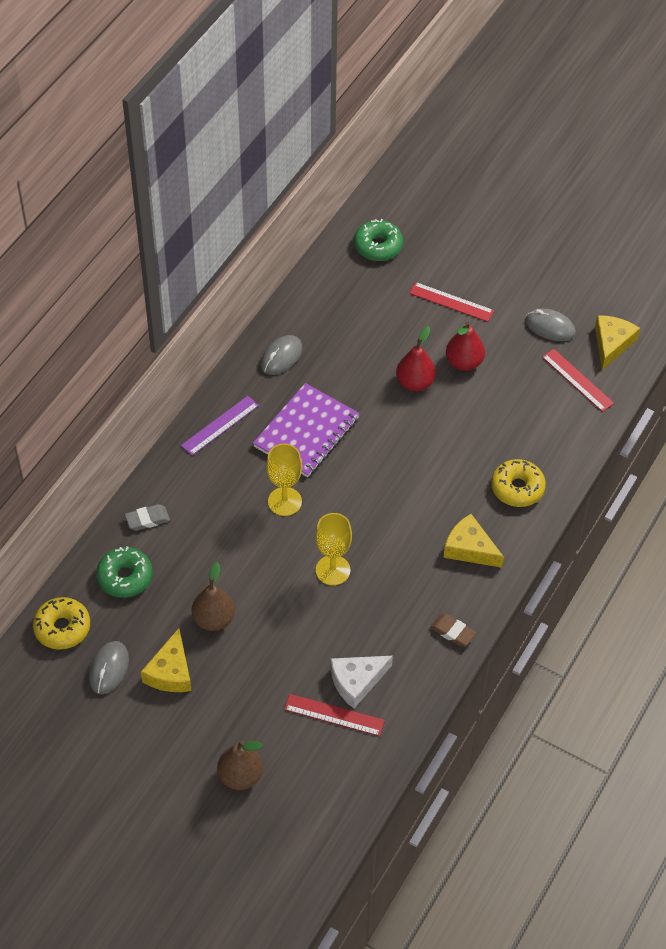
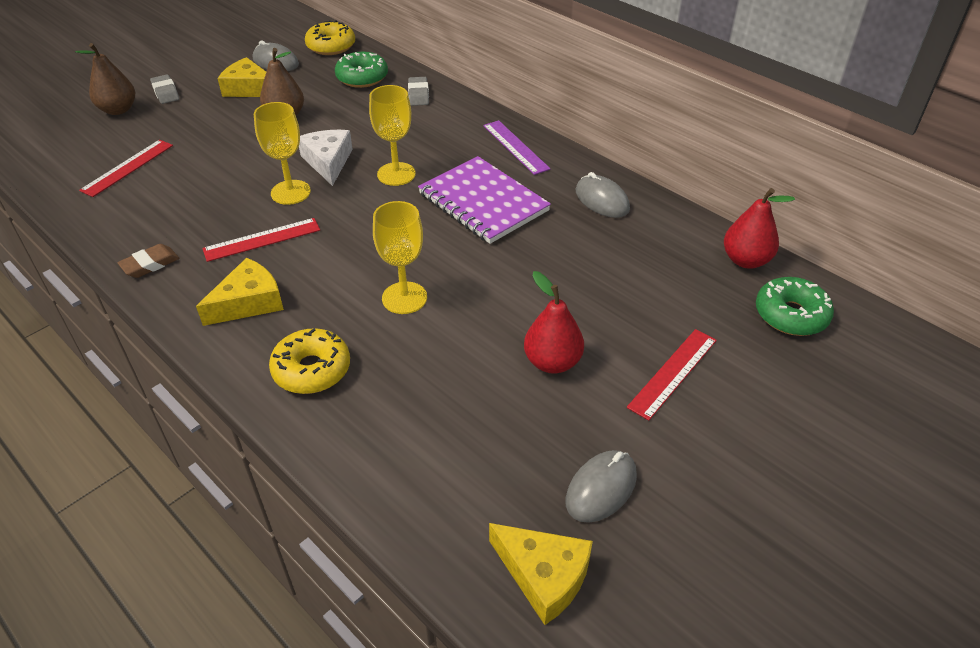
camera: 105 degrees right, 10 degrees down
(196, 748) = (166, 92): none -> grey eraser
(357, 682) = (150, 187): white cheese -> white cheese (328, 162)
(415, 382) = (530, 304): red pear -> red pear (746, 260)
(433, 455) = (404, 298): none -> yellow goblet
(577, 380) = (478, 497): red ruler -> red ruler (262, 239)

